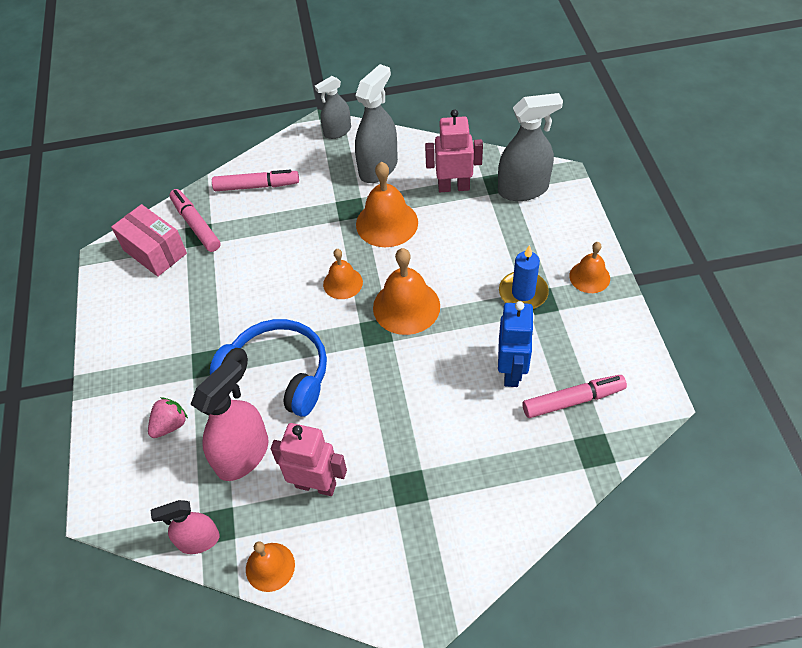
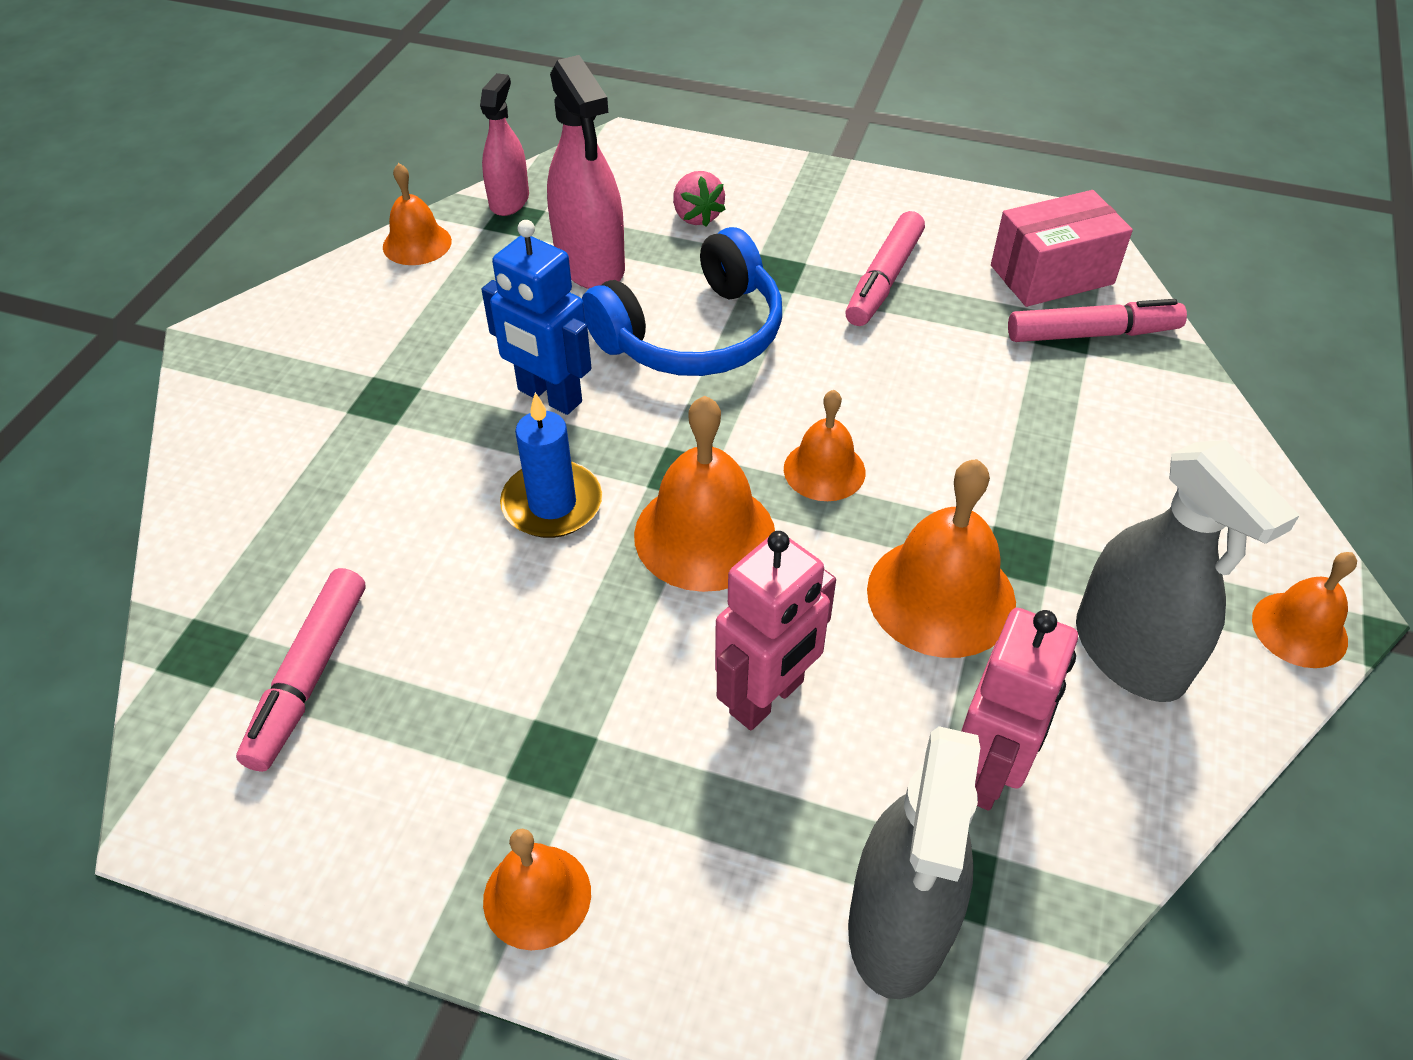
camera: 115 degrees right, 5 degrees down
(257, 186) = (1162, 438): pink marker -> pink marker (883, 280)
(316, 485) = (480, 313): pink robot -> pink robot (767, 698)
(337, 131) = (1299, 629): grey spray bottle -> orange bell
(512, 371) = (445, 618): blue robot -> blue robot (549, 396)
(523, 293) = (595, 736): blue candle -> blue candle (552, 504)

